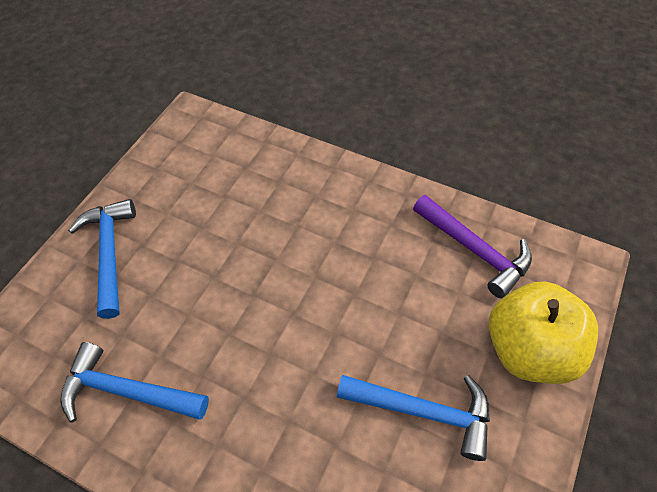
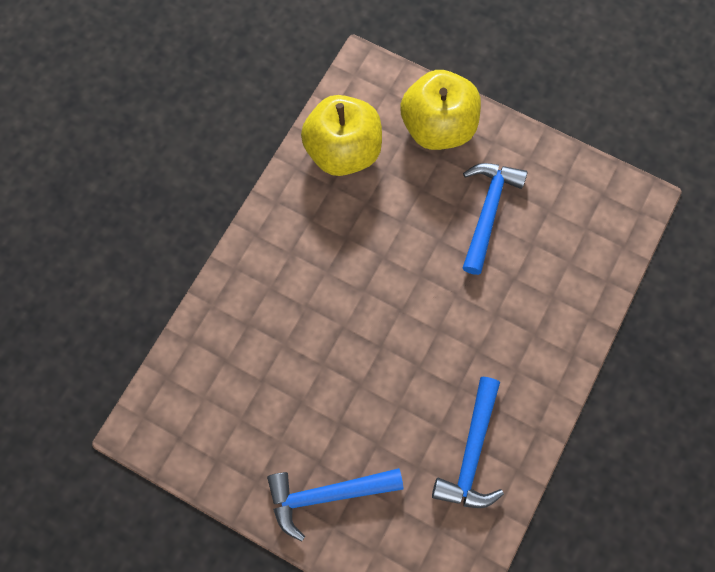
camera: 90 degrees left, 15 degrees up
(475, 250) = (343, 151): purple hammer -> yellow apple

